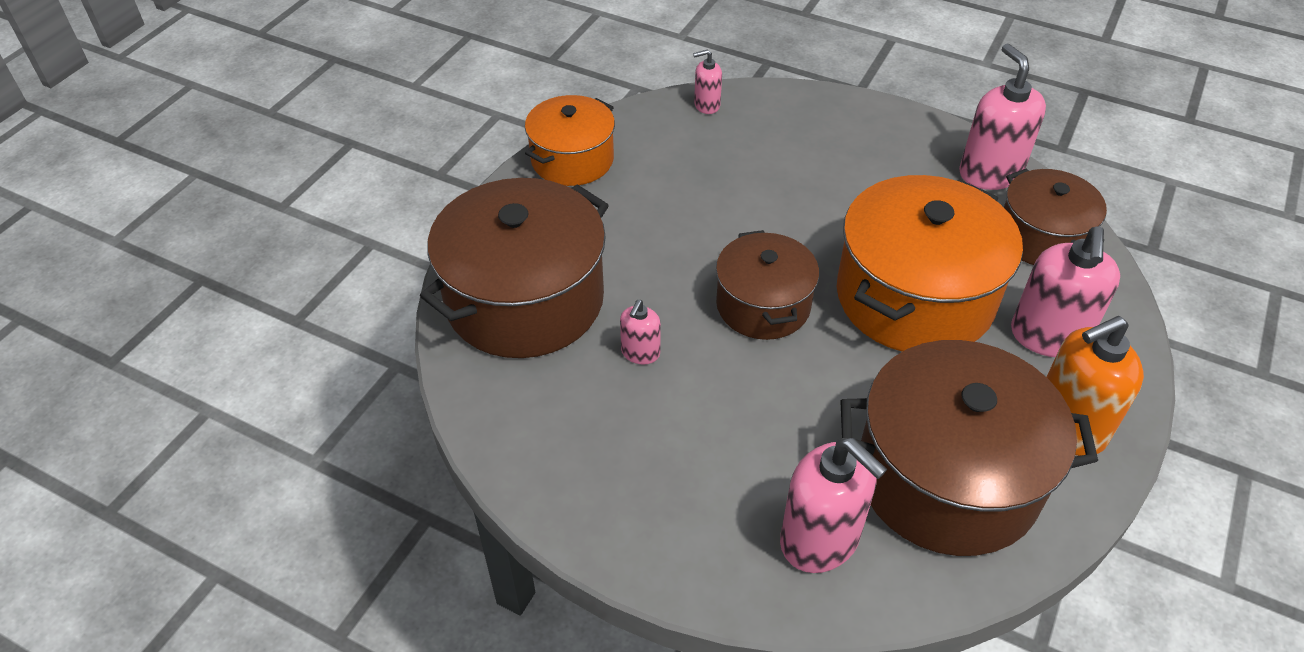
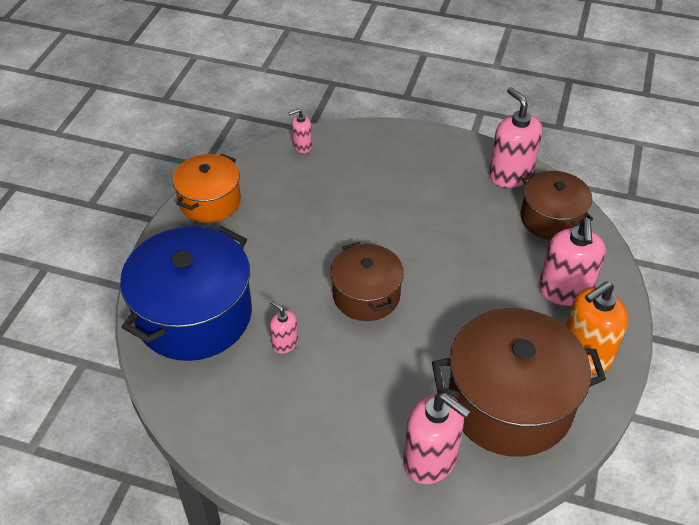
camera: 10 degrees left, 0 degrees up
(525, 300) = (194, 315): brown pot -> blue pot
(640, 353) = (285, 343): pink soap dispenser -> pink soap dispenser turned 120 degrees clockwise
(914, 297) = (470, 274): orange pot -> none

